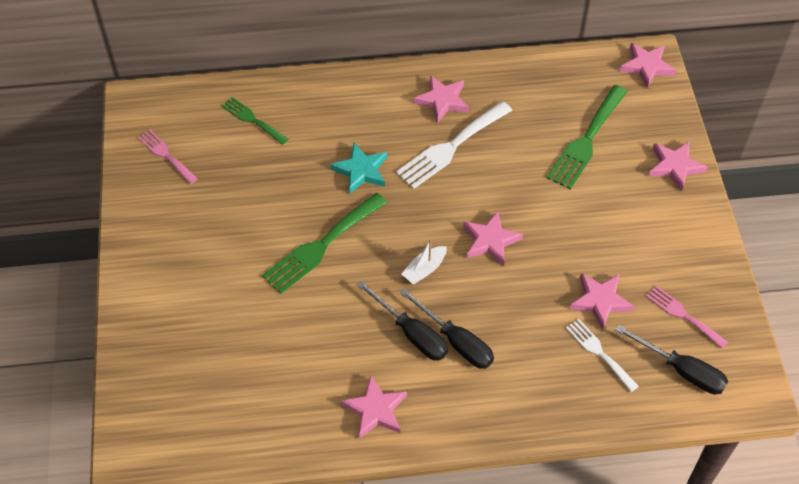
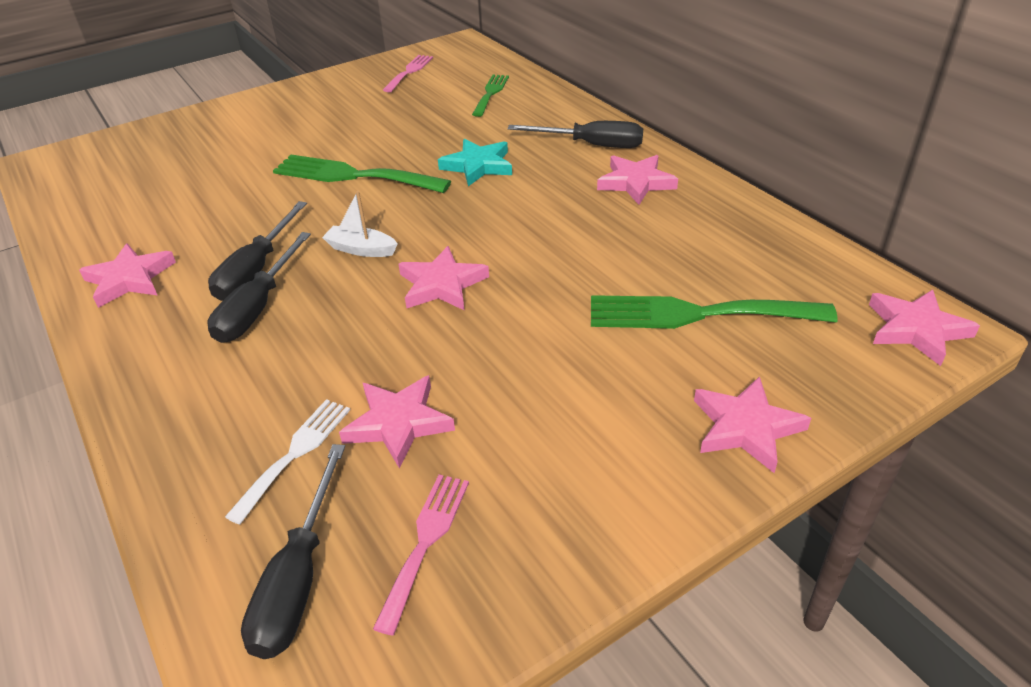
camera: 65 degrees right, 15 degrees down
(378, 99) = (591, 145): none -> black screwdriver
(450, 147) = (568, 210): white fork -> none

